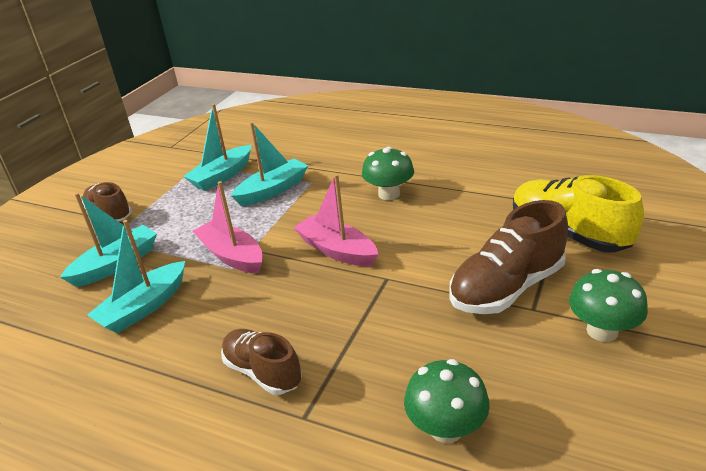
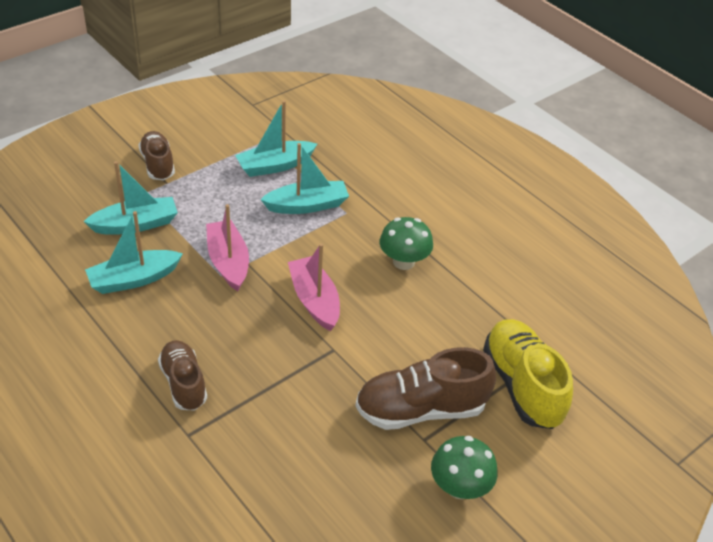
camera: 20 degrees right, 10 degrees up
(446, 428) = (277, 496): green mushroom -> none

